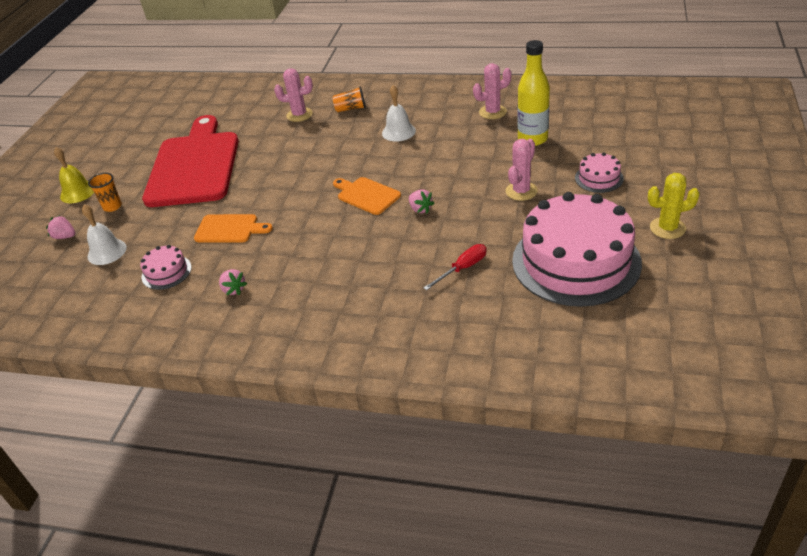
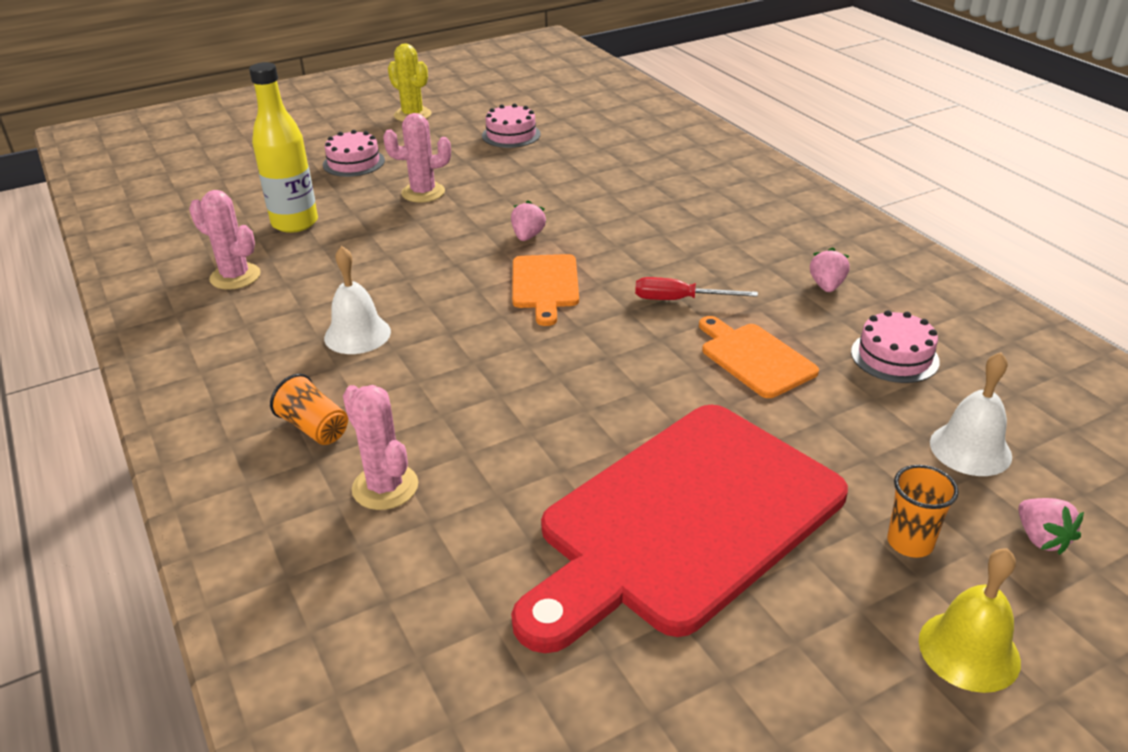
camera: 135 degrees left, 5 degrees down
(462, 268) = (593, 176): red screwdriver -> red screwdriver (679, 300)
(576, 261) = (511, 135): pink cake -> pink cake, size x0.42

